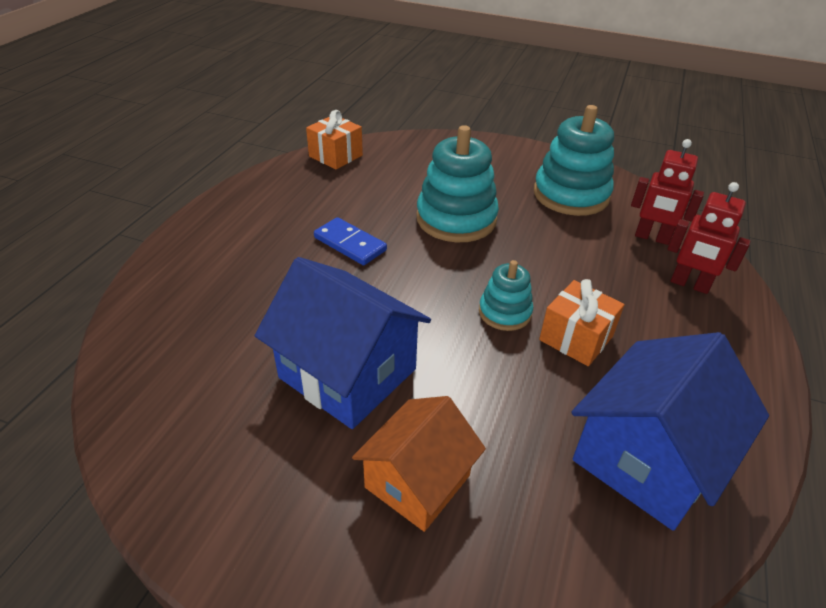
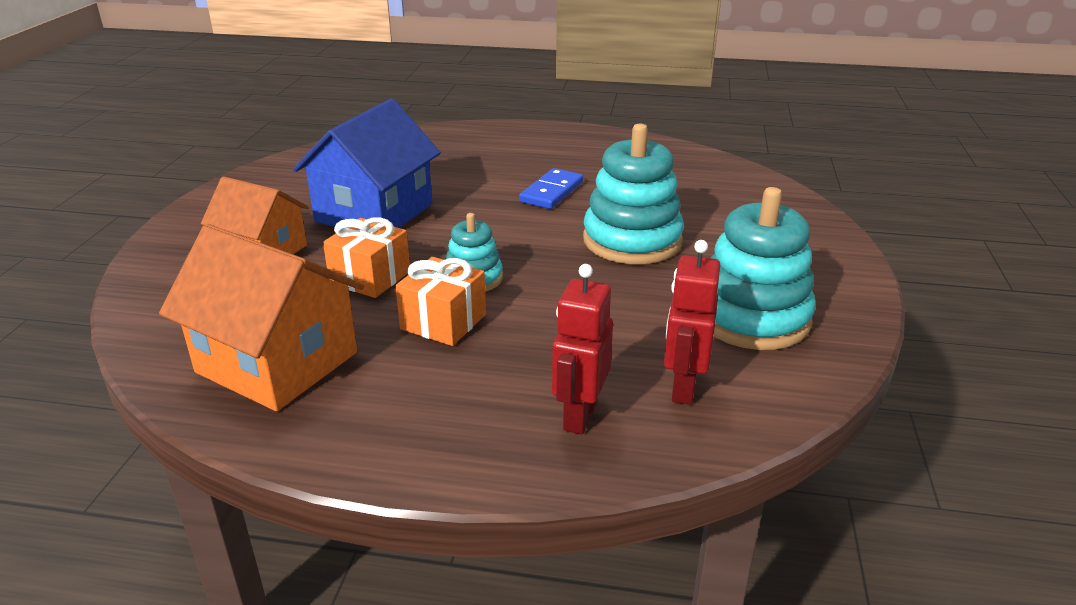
camera: 80 degrees right, 10 degrees down
(335, 156) = (712, 165): orange gift -> orange gift (370, 277)
(647, 458) = (277, 362): blue house -> orange house

